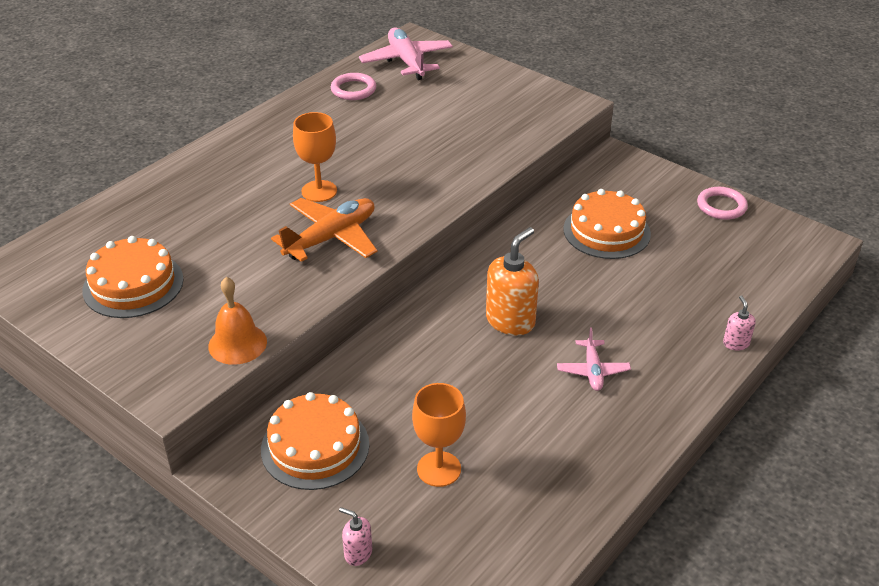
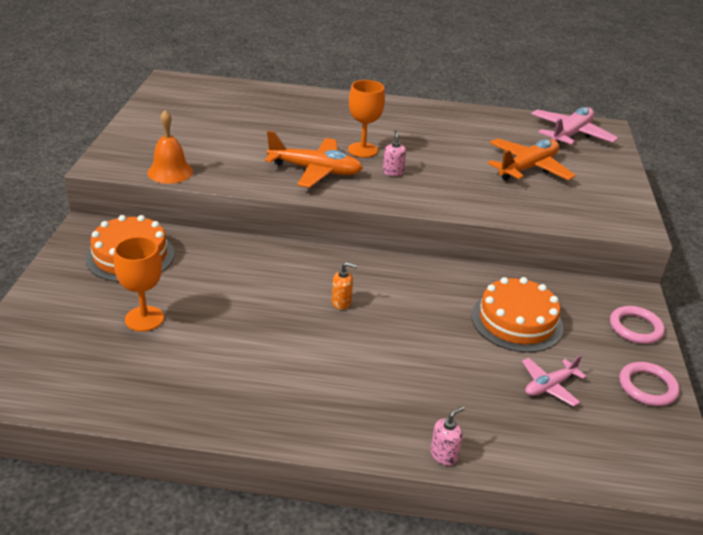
camera: 55 degrees right, 5 degrees down
(133, 284) = (196, 120): orange cake -> none
(353, 89) = (501, 125): pink ring -> pink ring (635, 328)
(358, 553) = (38, 308): pink soap dispenser -> pink soap dispenser (393, 172)
(441, 111) = (528, 168): none -> orange plane
(510, 321) = (341, 302): orange soap dispenser -> orange soap dispenser, size x0.50
(592, 371) = (320, 367): pink plane -> pink plane (549, 386)

